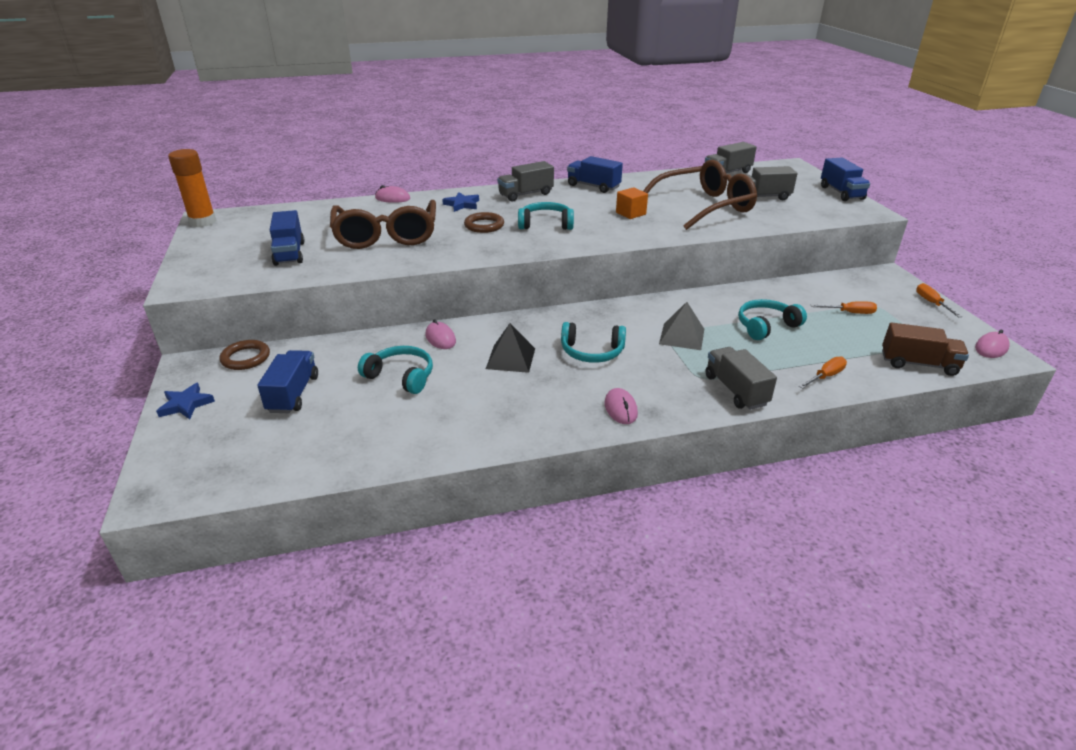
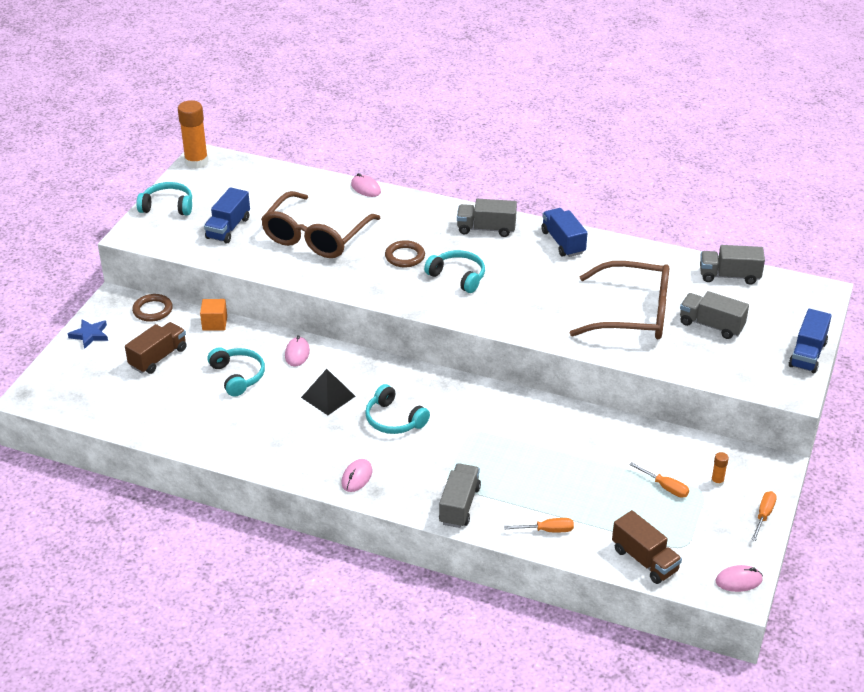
camera: 35 degrees right, 5 degrees up
(293, 394) = (158, 357): blue truck -> brown truck
(462, 204) = (415, 221): blue star -> none
(630, 213) = (550, 294): orange cube -> orange cube (214, 323)
(681, 336) = (483, 439): grey pyramid -> none
(766, 326) = (567, 464): turquoise headphones -> turquoise headphones (167, 206)
(873, 296) = (717, 482): none -> orange glue stick

